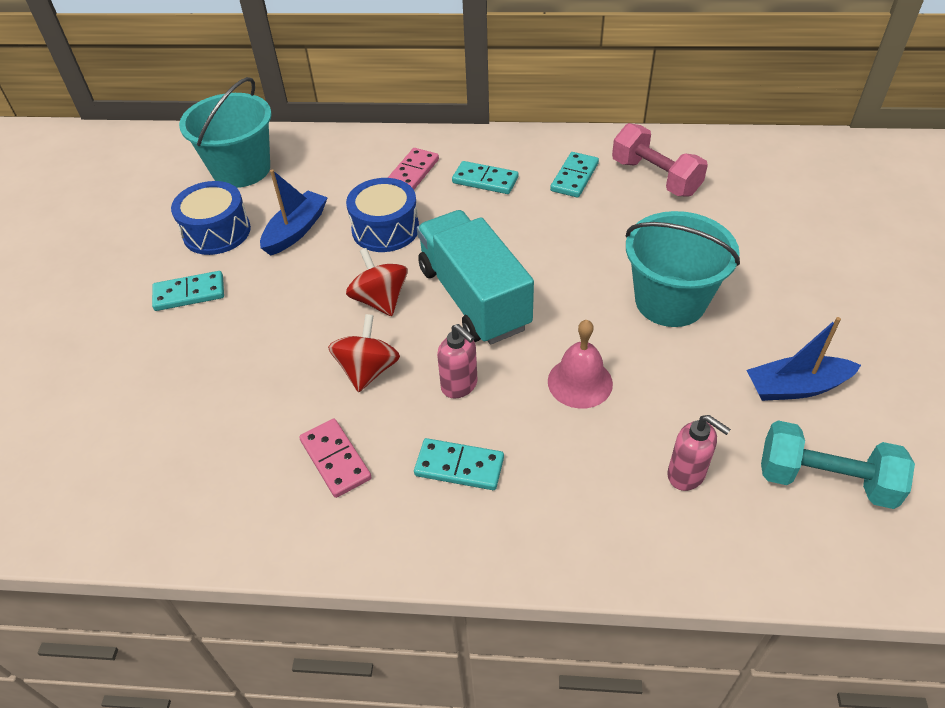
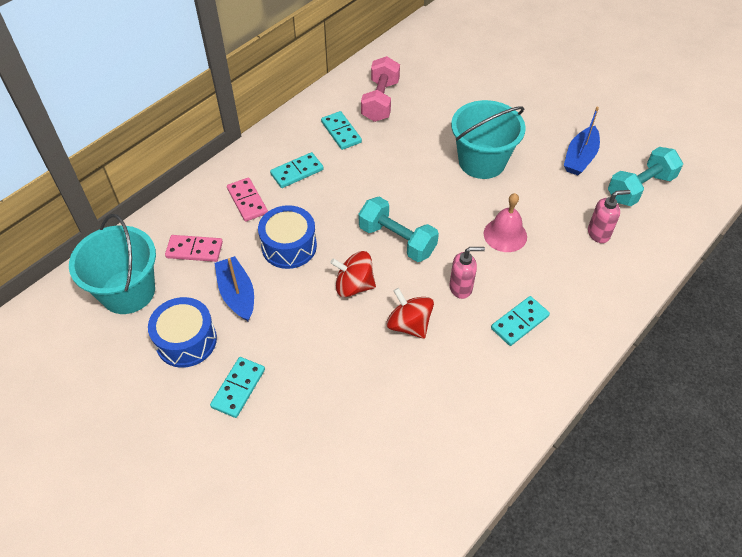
camera: 55 degrees left, 5 degrees up
(335, 459) = (466, 378): pink domino -> pink domino (194, 250)
(473, 298) = (397, 240): turquoise truck -> turquoise dumbbell
(655, 177) = (380, 101): pink dumbbell -> pink dumbbell turned 75 degrees counterclockwise

